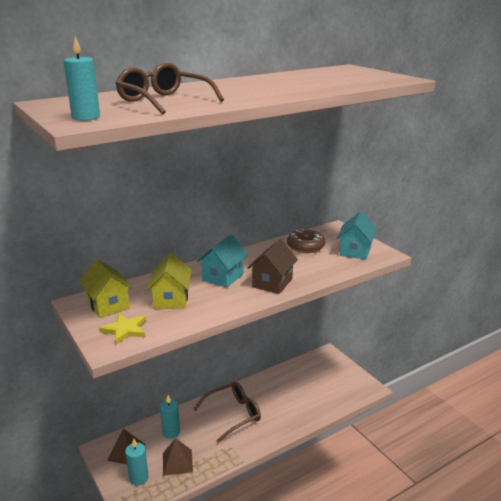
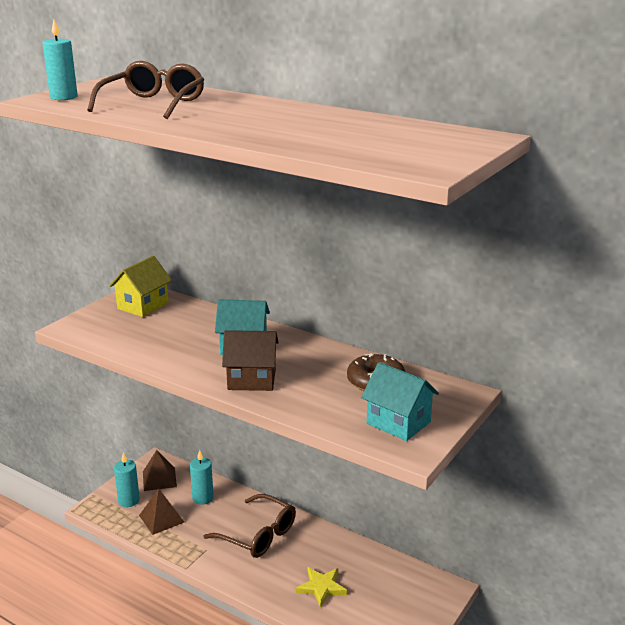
camera: 65 degrees right, 0 degrees up
(125, 330) = (102, 326): yellow star -> yellow star (321, 587)
(171, 299) = (173, 332): yellow house -> none
(355, 251) = (398, 423): turquoise house -> turquoise house turned 45 degrees clockwise

